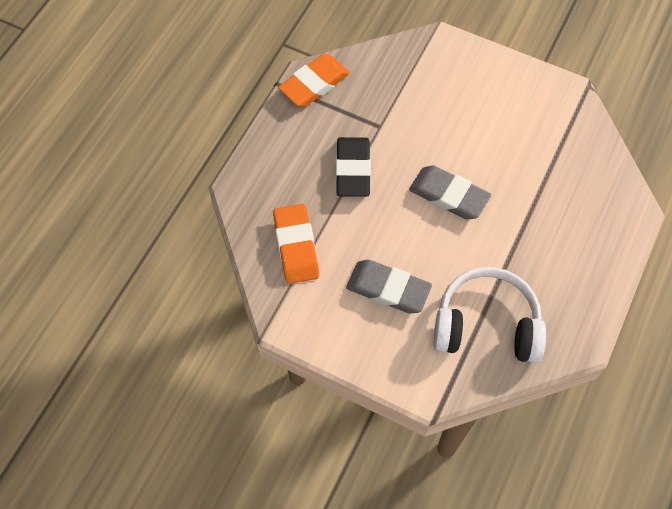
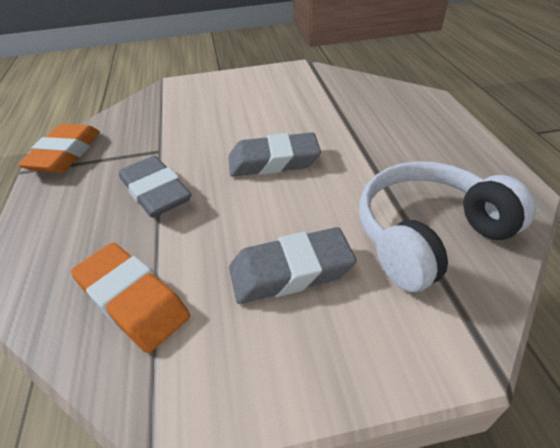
camera: 35 degrees left, 20 degrees down
(353, 170) = (156, 192): black eraser -> grey eraser

